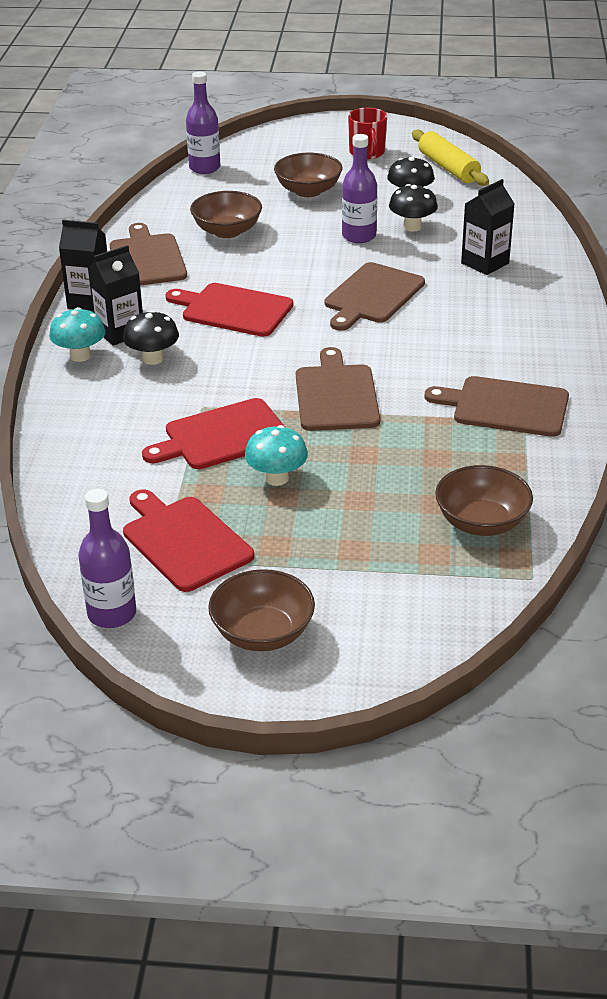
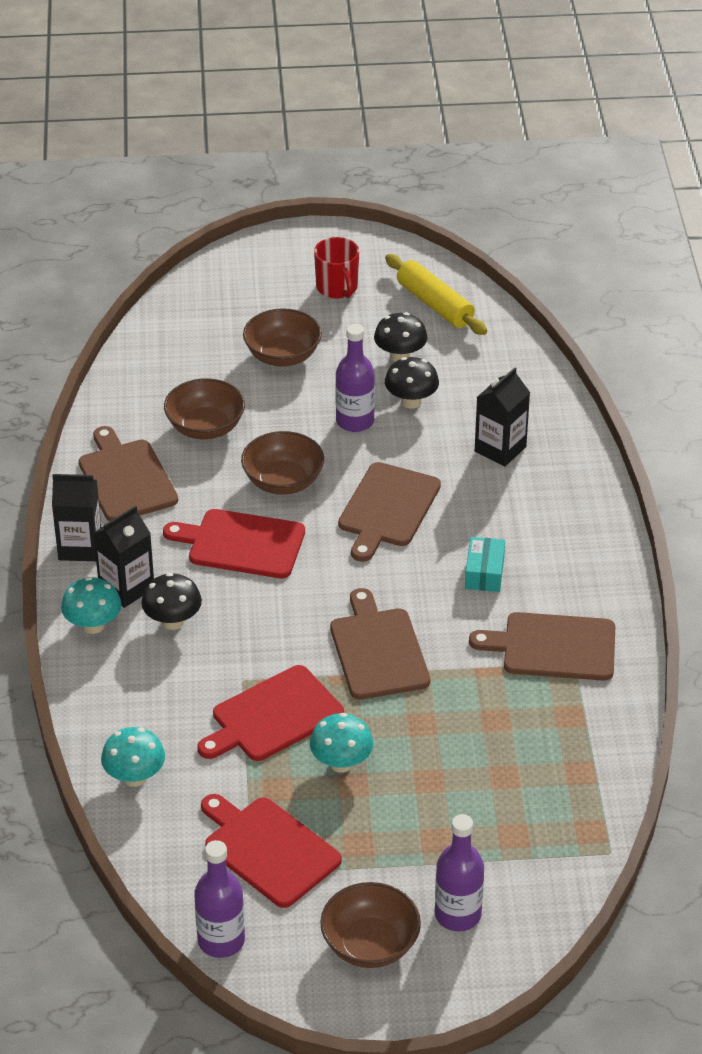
camera: 10 degrees left, 5 degrees up
(76, 471) = (135, 777): none -> turquoise mushroom
(204, 168) = (153, 328): purple bottle -> purple bottle (458, 914)
(451, 347) = (484, 573): none -> turquoise box
(481, 522) = (552, 794): brown bowl -> brown bowl (283, 481)

